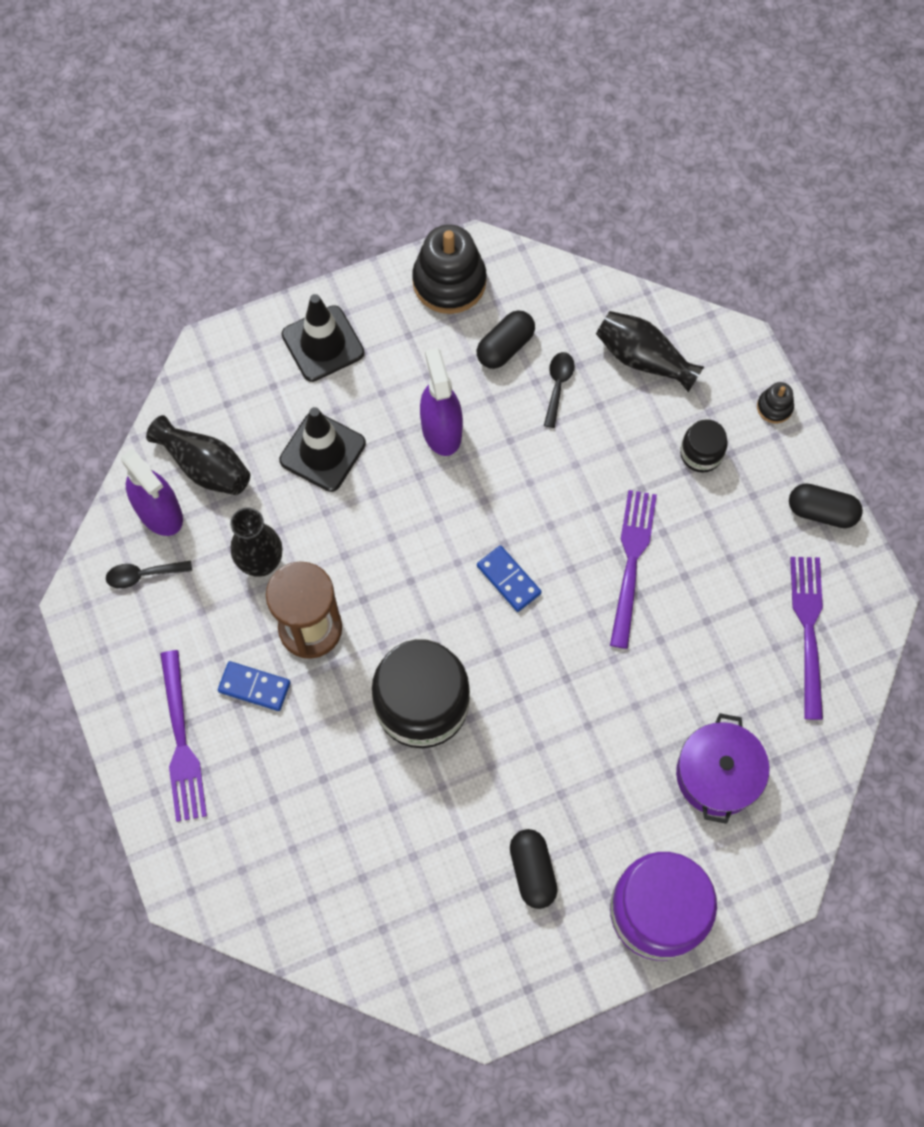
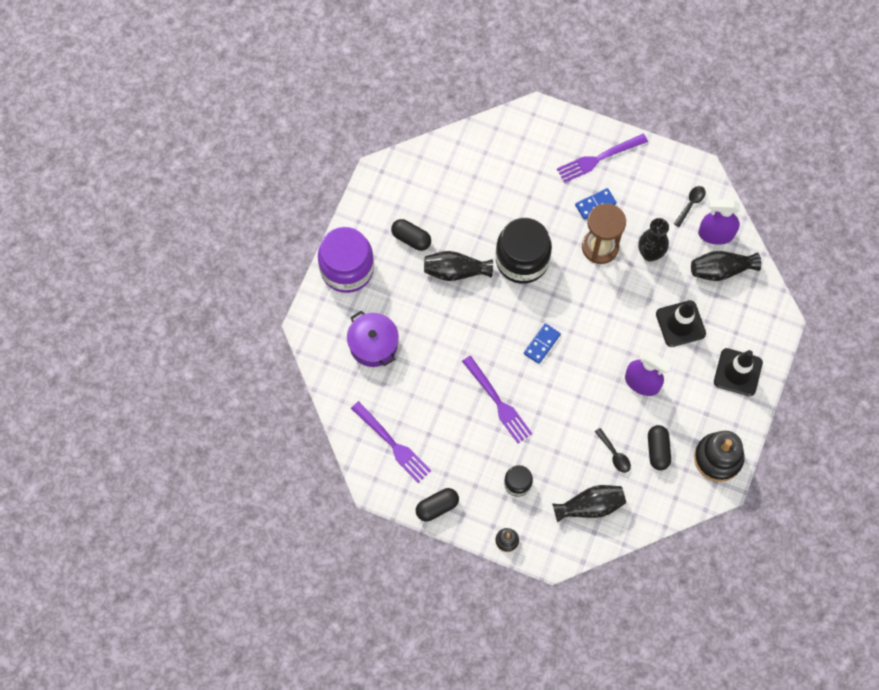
camera: 135 degrees right, 0 degrees up
(182, 742) = (598, 159): purple fork -> purple fork turned 60 degrees counterclockwise
(508, 580) = (541, 344): blue domino -> blue domino turned 60 degrees counterclockwise
(519, 770) = (455, 271): none -> black vase

